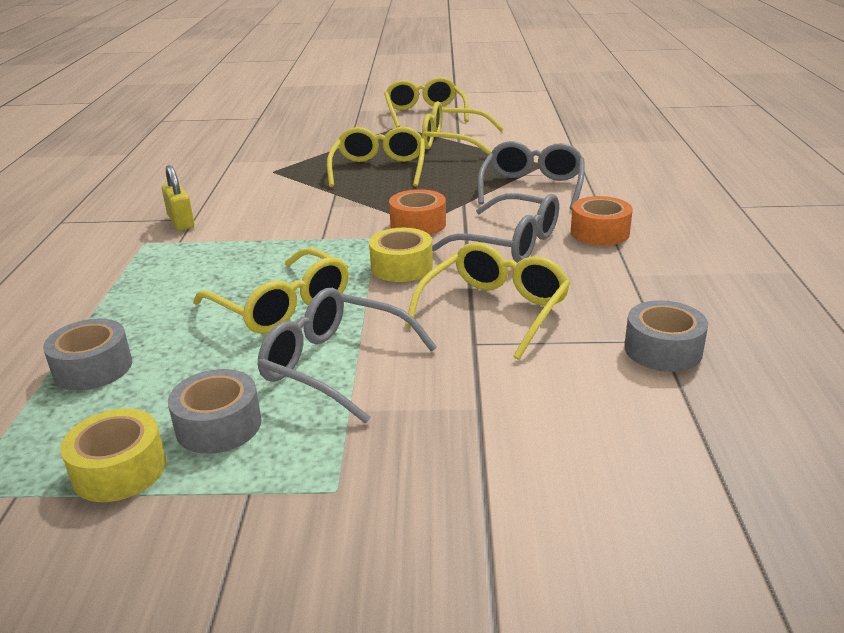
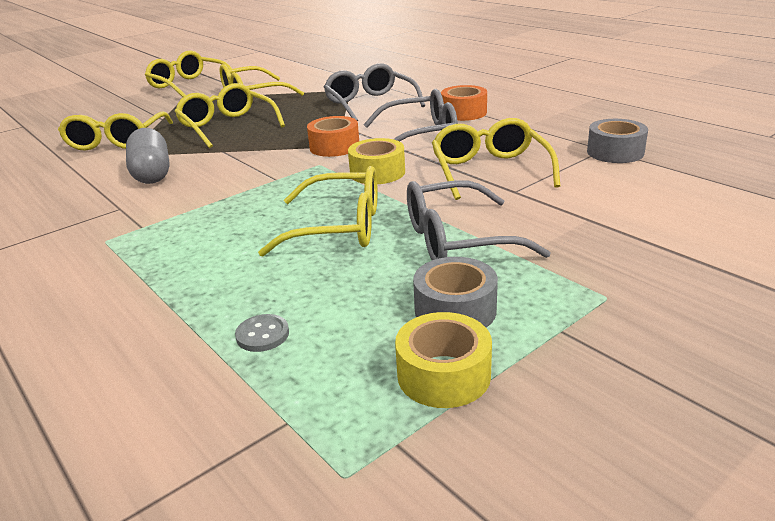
camera: 40 degrees left, 0 degrees up
(93, 368) = (262, 335): grey tape -> grey button
(181, 222) = (111, 214): yellow padlock -> none
(259, 195) = (152, 173): none -> grey capsule
(287, 155) = (117, 141): none -> yellow glasses

